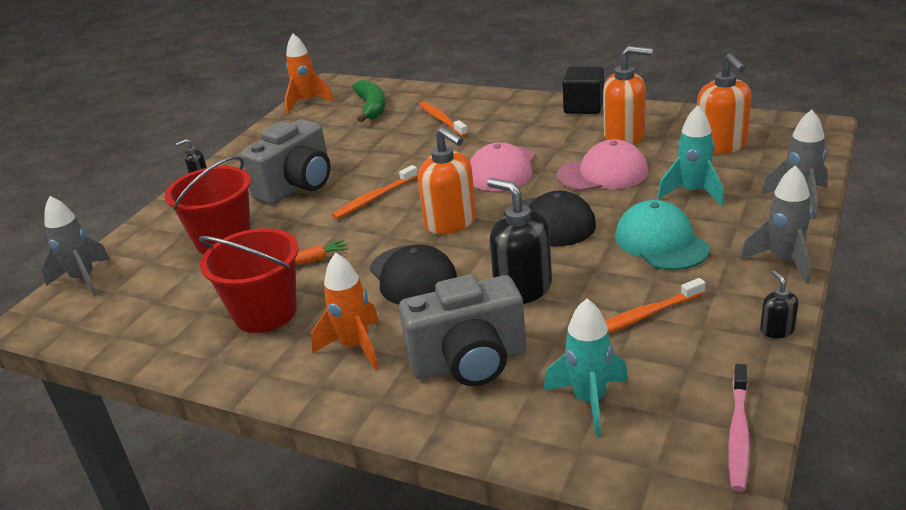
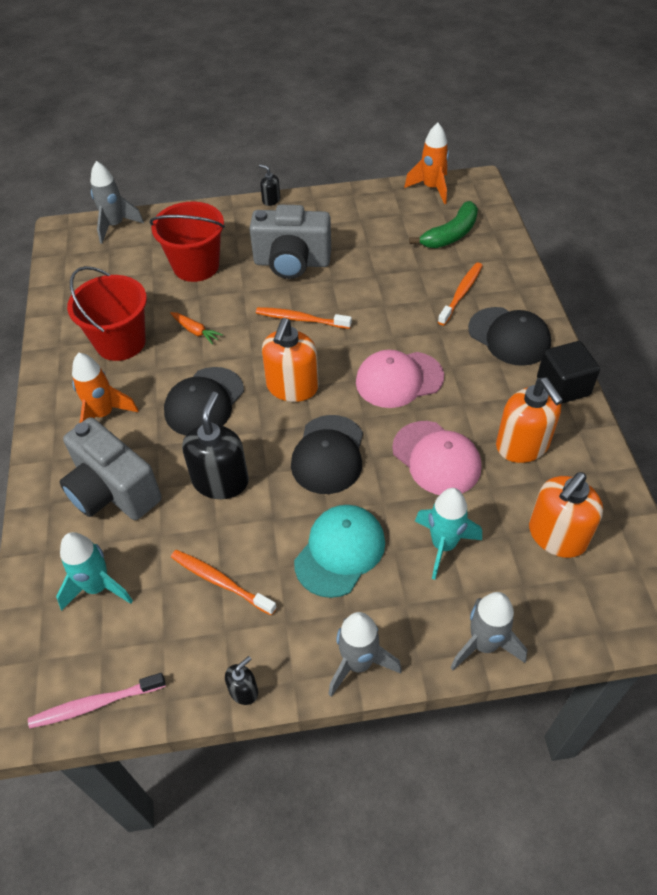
camera: 55 degrees right, 20 degrees up
(511, 113) = (509, 336): none -> black cap

